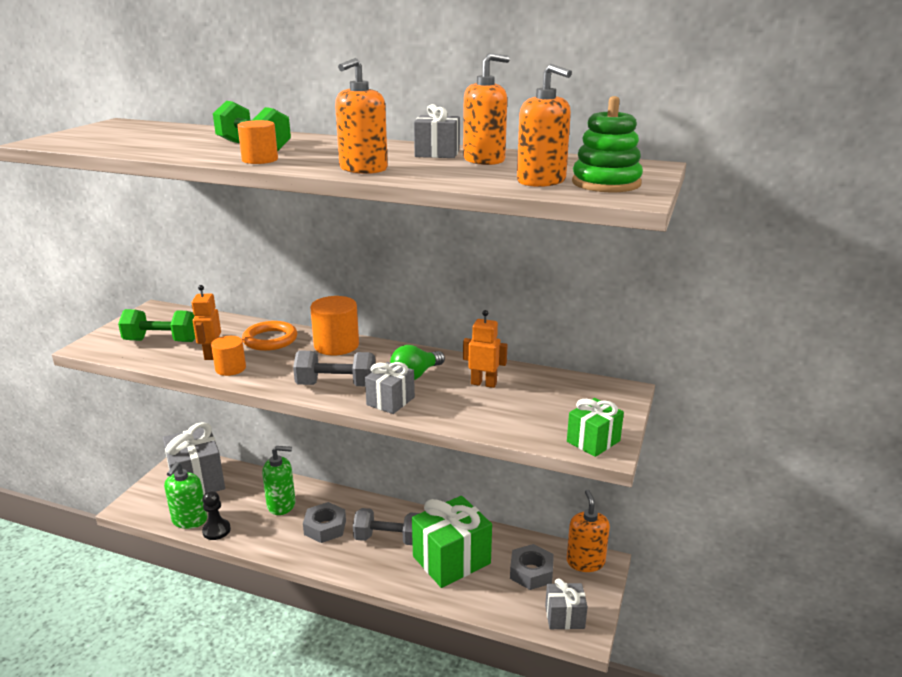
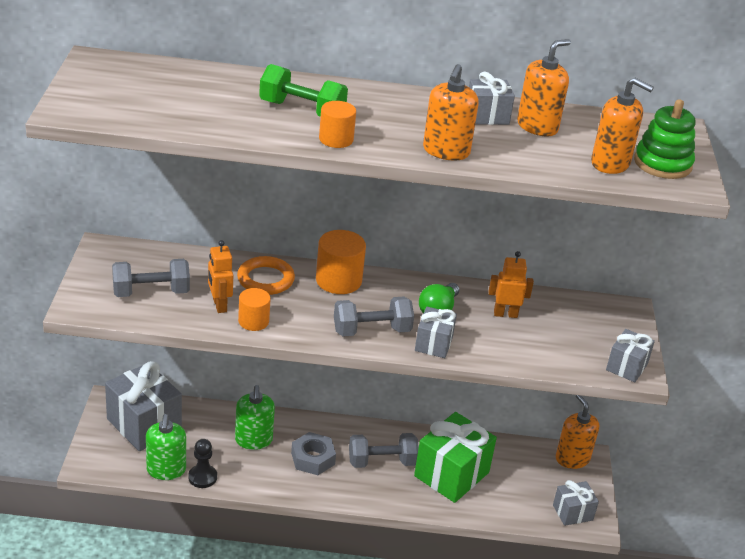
camera: 20 degrees left, 10 degrees up
(161, 341) = (151, 292): green dumbbell -> grey dumbbell
(281, 505) = (253, 440): green soap dispenser -> green soap dispenser turned 105 degrees clockwise
(531, 572) = (528, 475): grey nut -> none
(593, 441) = (627, 367): green gift -> grey gift

